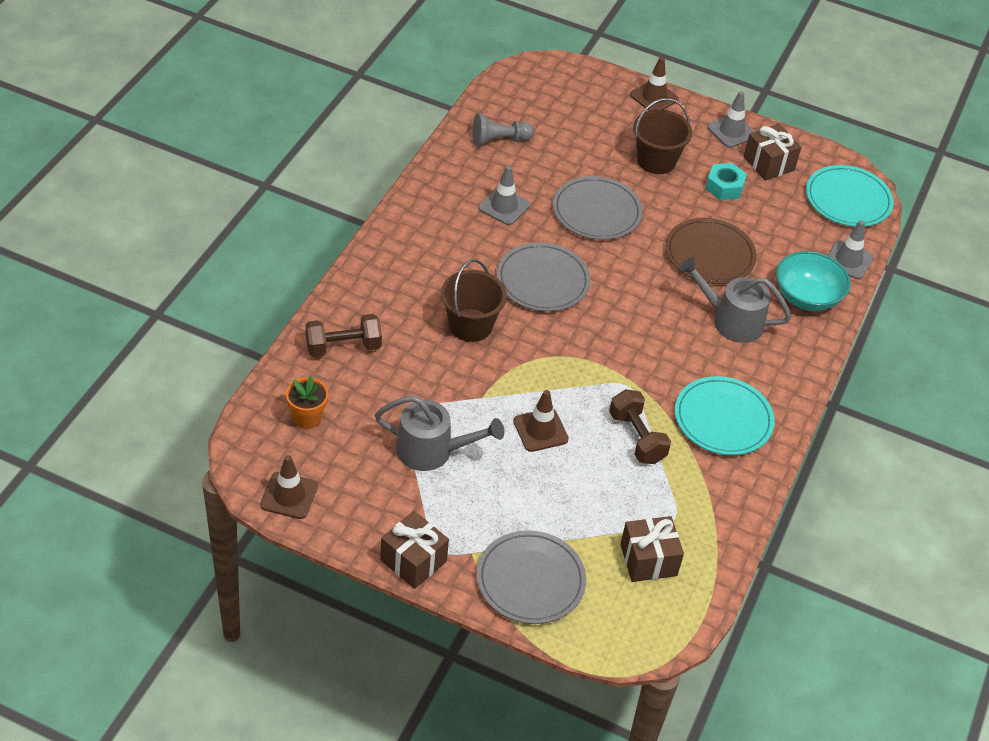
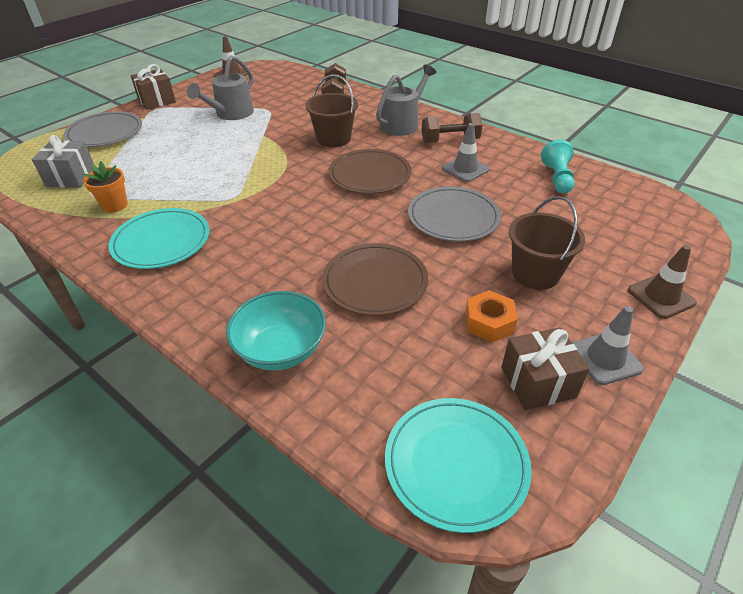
camera: 110 degrees right, 5 degrees down
(307, 418) = (284, 82): orange flower pot -> orange flower pot (115, 205)
(499, 140) = (557, 178): grey pawn -> turquoise pawn
(540, 430) = (218, 152): brown traffic cone -> none
(542, 280) = (370, 175): grey plate -> brown plate
(637, 438) = (179, 192): brown dumbbell -> brown dumbbell (450, 141)
(648, 560) = (71, 177): brown gift -> grey gift
(724, 187) = (489, 322): turquoise nut -> orange nut
(730, 320) = (275, 275): grey watering can -> grey watering can (402, 123)
(848, 260) = (329, 418): grey traffic cone -> none

